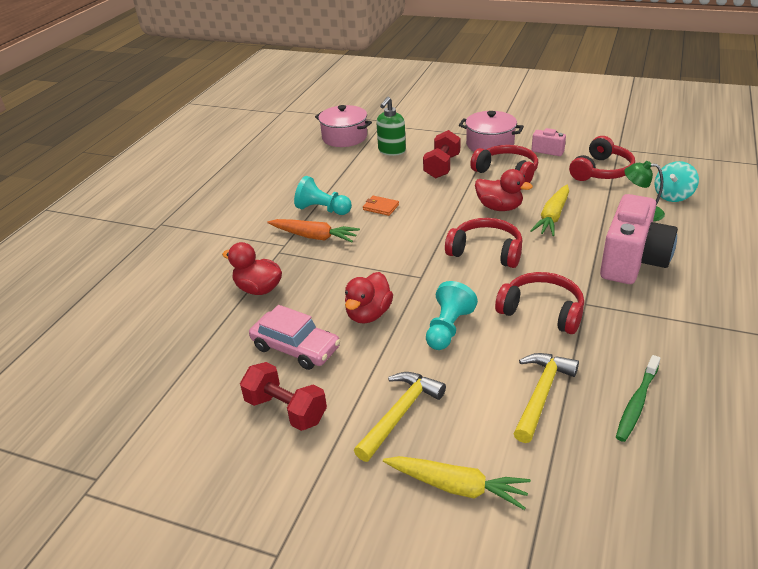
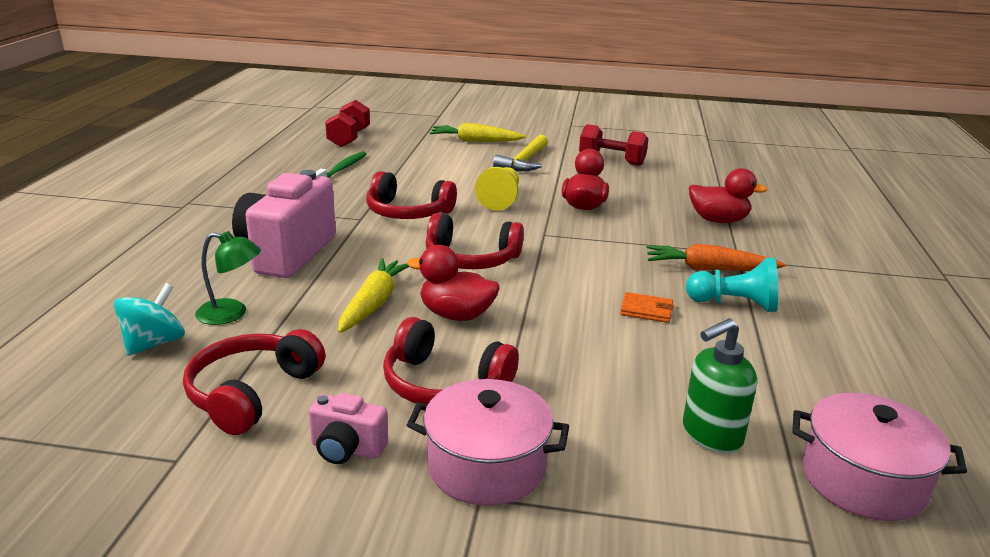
camera: 165 degrees right, 10 degrees down
(295, 348) = (635, 186): pink car -> none
(391, 151) = (711, 435): green soap dispenser -> green soap dispenser turned 135 degrees counterclockwise
(442, 166) = (579, 394): red dumbbell -> red dumbbell (349, 138)
(448, 328) = (500, 200): turquoise pawn -> yellow pawn
(541, 394) = (416, 171): yellow hammer -> none

